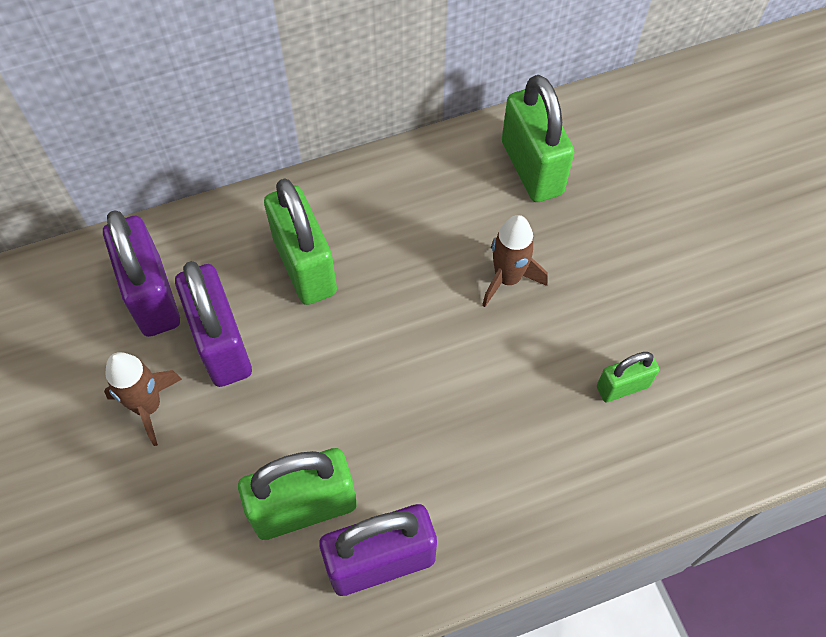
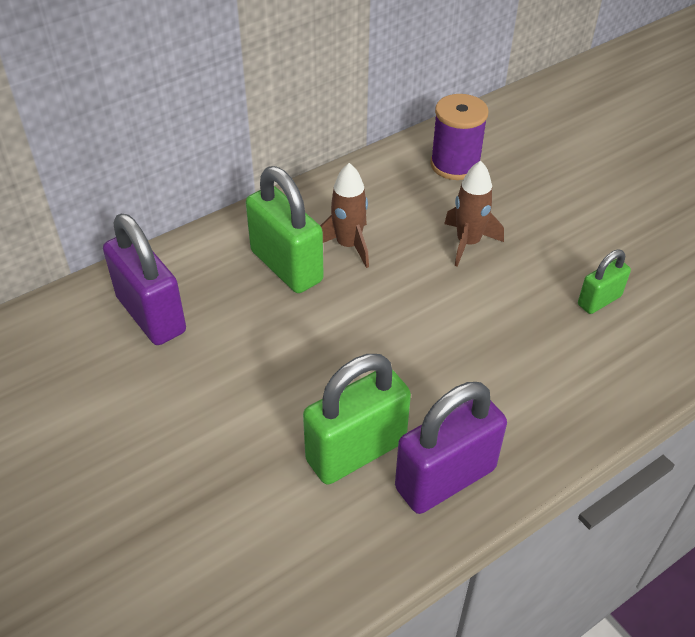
camera: 15 degrees left, 15 degrees down
(148, 406) = (176, 401): brown rocket -> brown rocket (348, 245)
(222, 344) = (230, 339): purple padlock -> none
(531, 168) = (455, 164): green padlock -> purple spool

